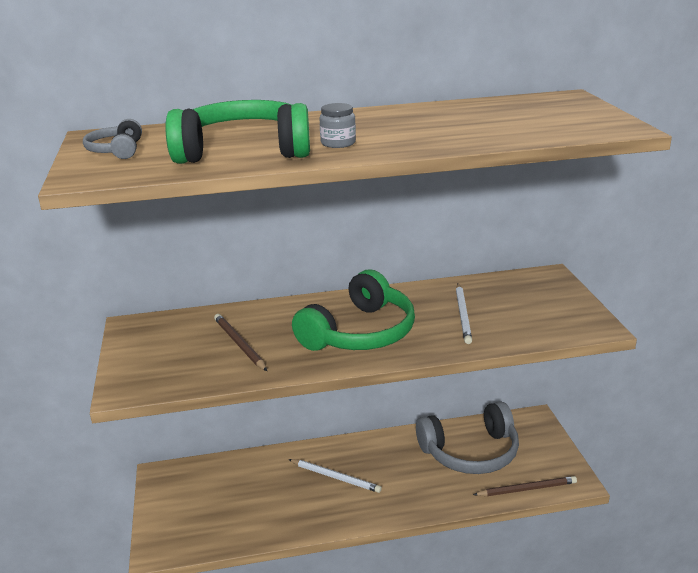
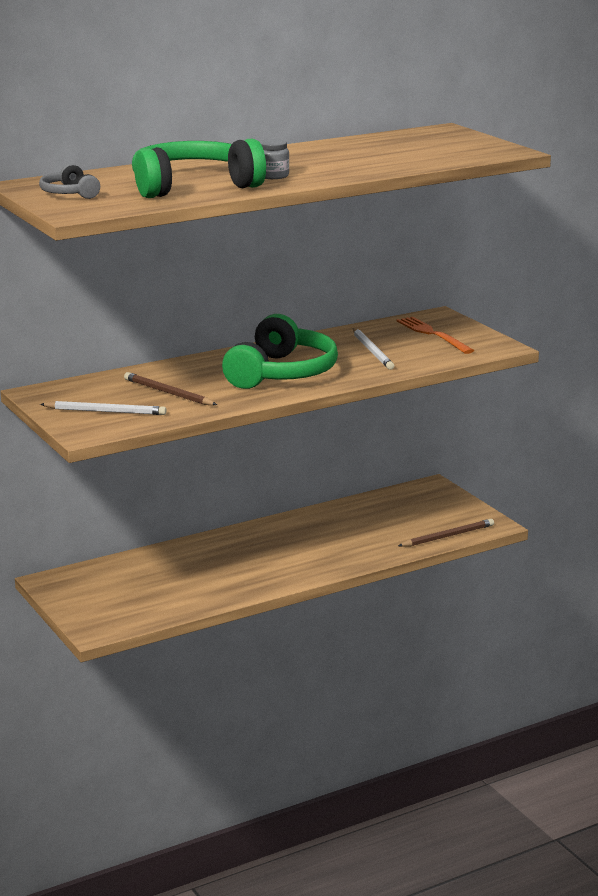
camera: 20 degrees left, 5 degrees down
(335, 477) = (248, 555): white pencil -> white pencil (105, 411)
(470, 452) = (378, 518): grey headphones -> none
(533, 300) = (433, 334): none -> orange fork

